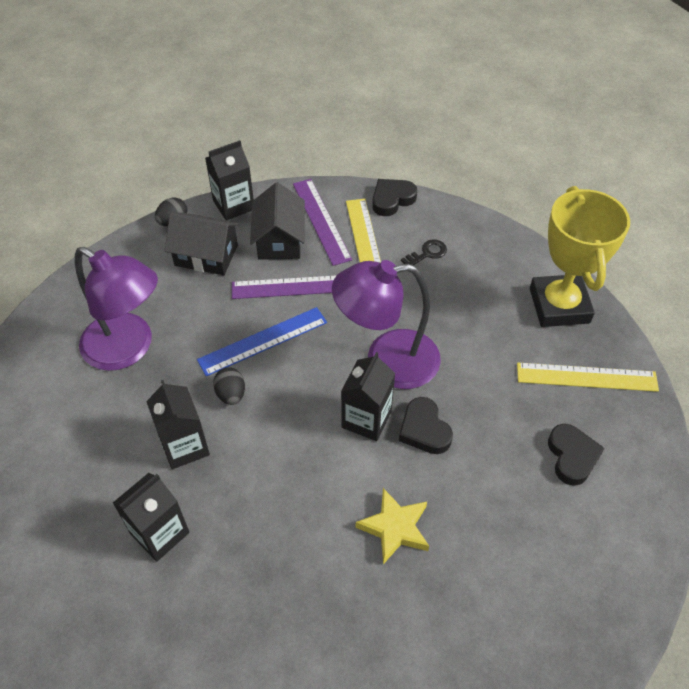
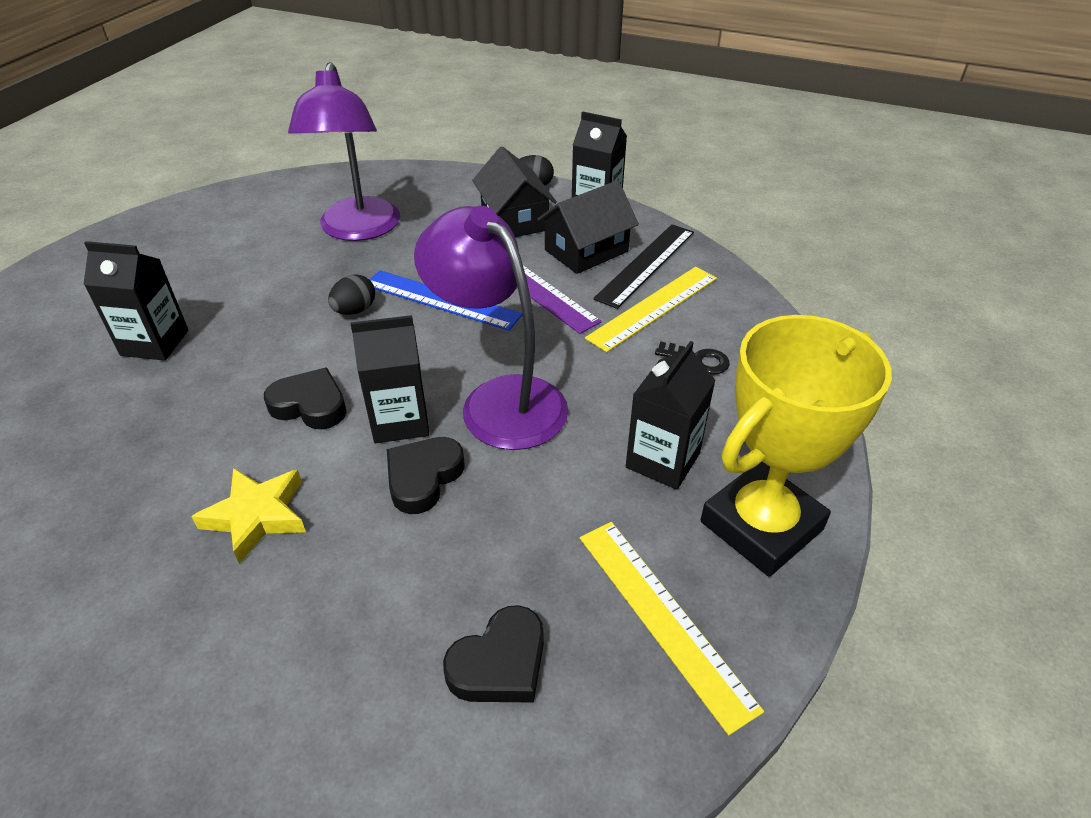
camera: 55 degrees right, 10 degrees down
(185, 446) = (268, 311): black carton -> black carton (663, 460)
(321, 221) = (646, 264): purple ruler -> black ruler
(392, 199) = (743, 298): black heart -> black heart (310, 405)

